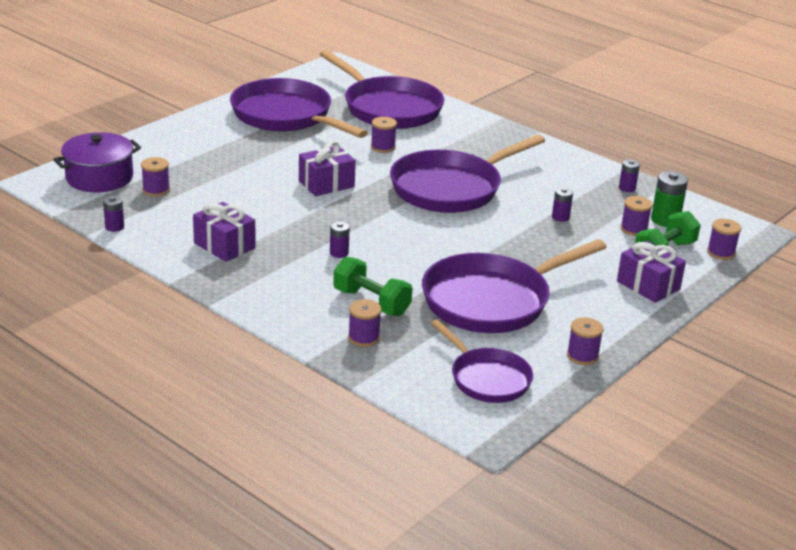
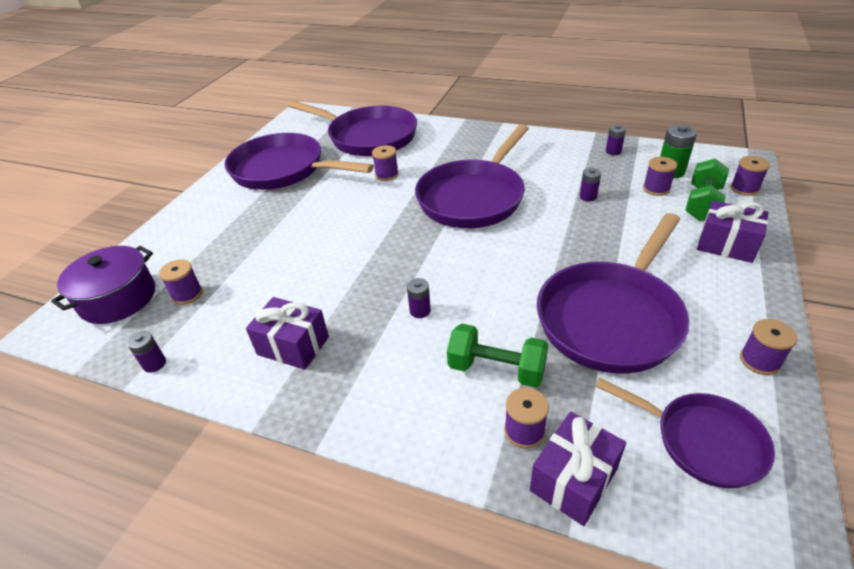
camera: 15 degrees left, 10 degrees up
(326, 184) = (359, 229): purple gift -> purple gift (574, 479)

